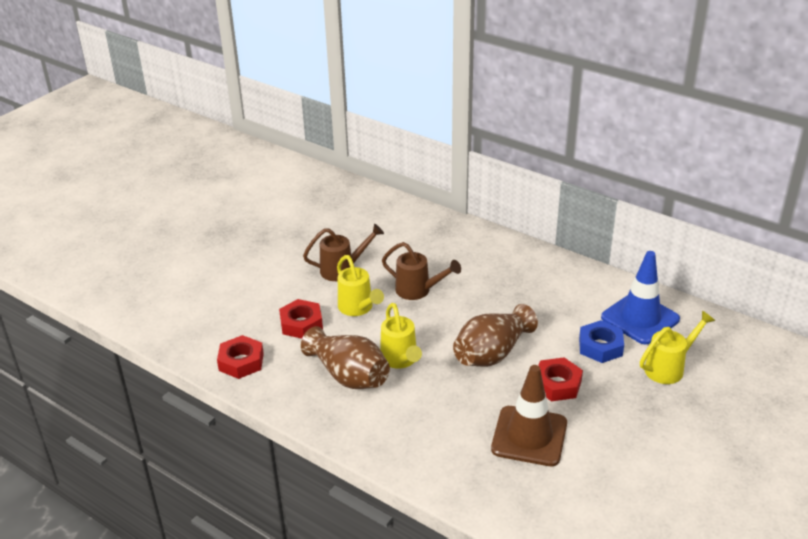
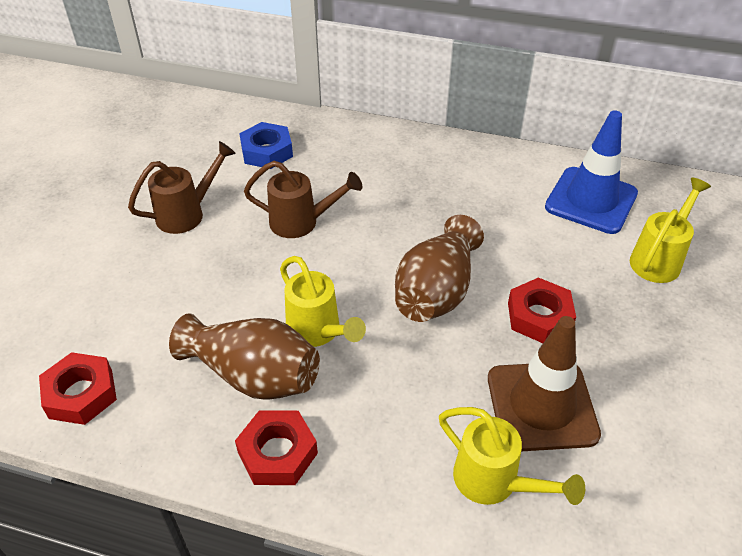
camera: 20 degrees left, 10 degrees up
(301, 324) = (155, 309): red nut -> red nut (277, 453)
(358, 308) = (229, 266): yellow watering can -> yellow watering can (494, 482)
(600, 346) = (565, 249): blue nut -> blue nut (267, 151)

